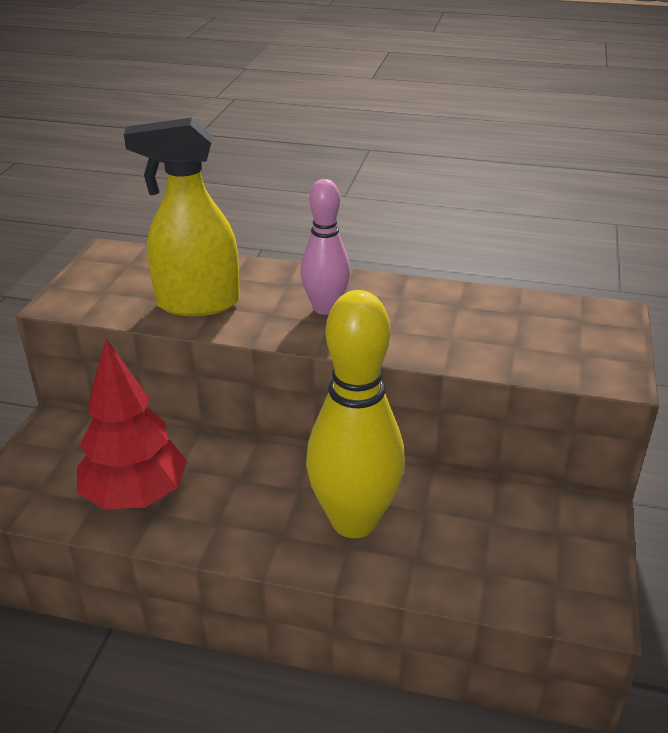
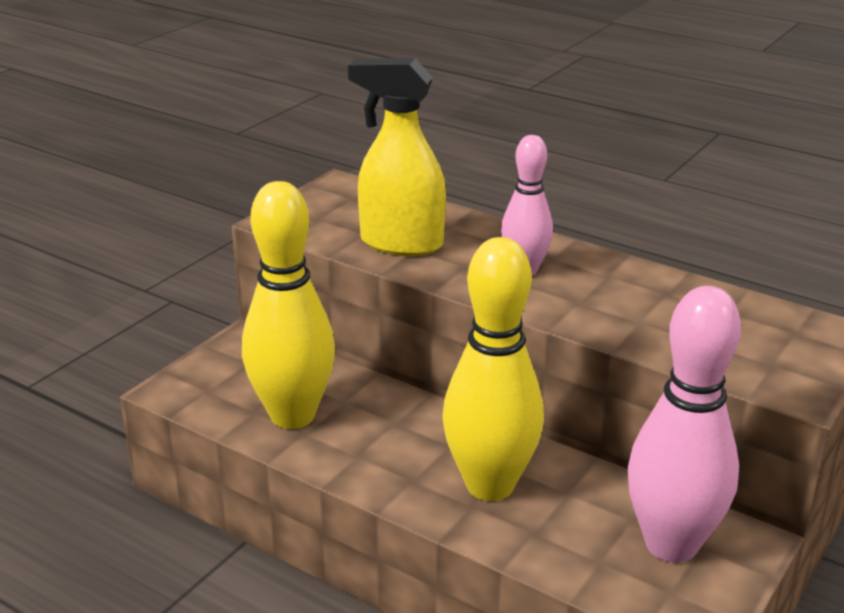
camera: 20 degrees right, 5 degrees down
(135, 496) = (292, 415): red tree -> yellow bowling pin
(535, 537) = (671, 545): none -> pink bowling pin

